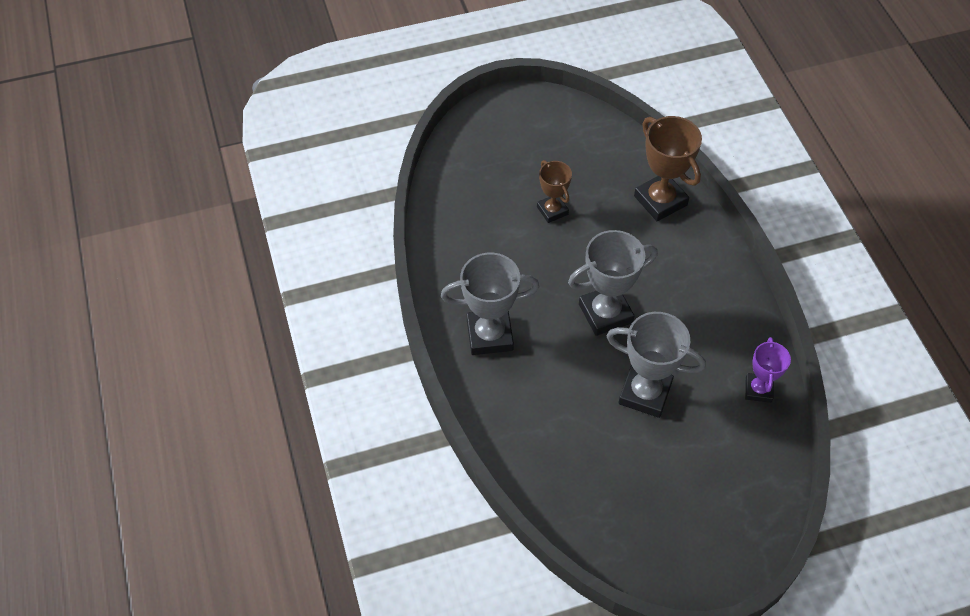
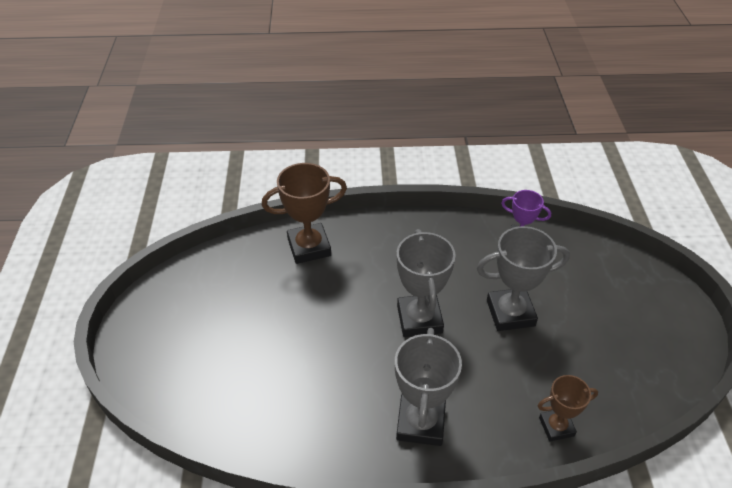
camera: 75 degrees left, 10 degrees down
(552, 210) = (286, 330): brown trophy -> brown trophy (556, 427)
(645, 393) = (510, 313): grey trophy -> grey trophy turned 45 degrees clockwise

